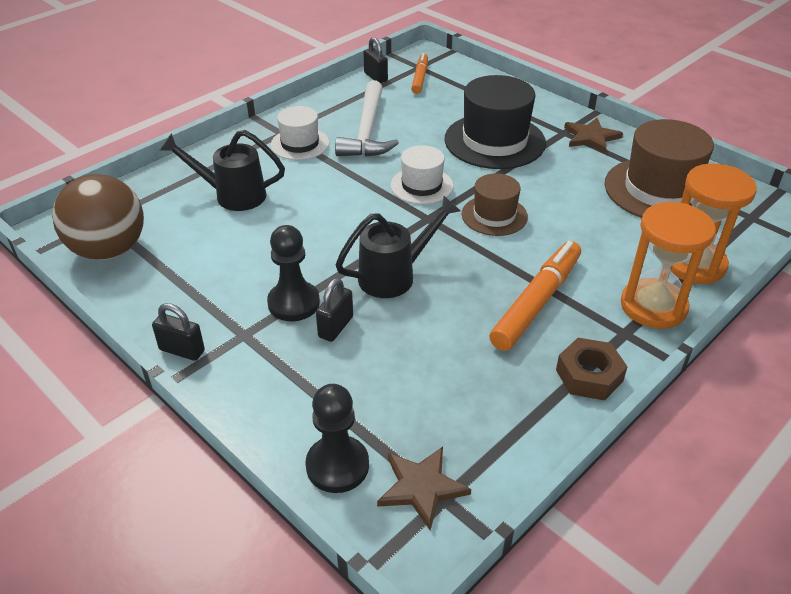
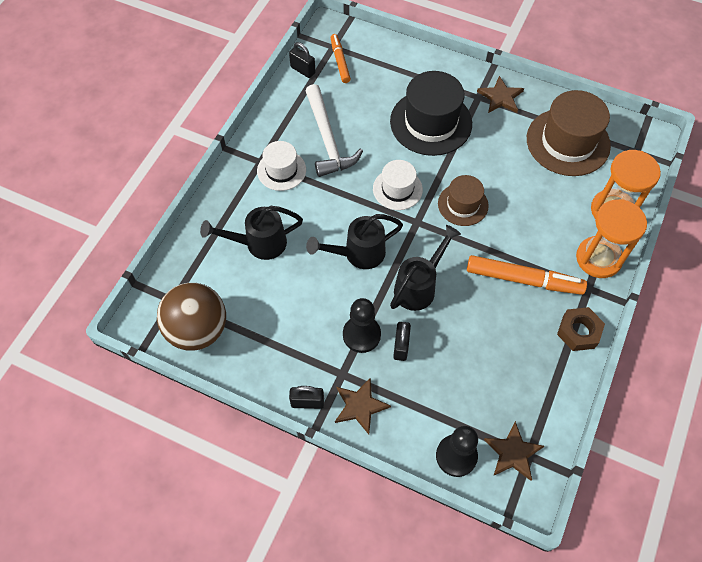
camera: 20 degrees left, 20 degrees up
(244, 372) = (360, 406): none -> brown star
(338, 229) = (358, 254): none -> black watering can
(536, 302) = (523, 280): orange marker -> orange marker turned 90 degrees clockwise

